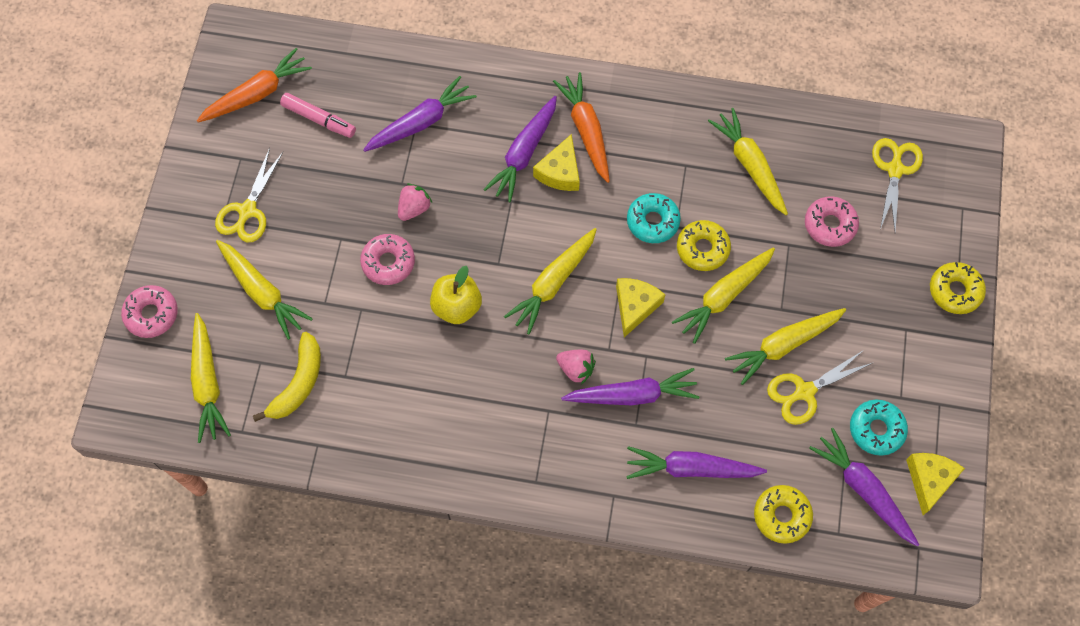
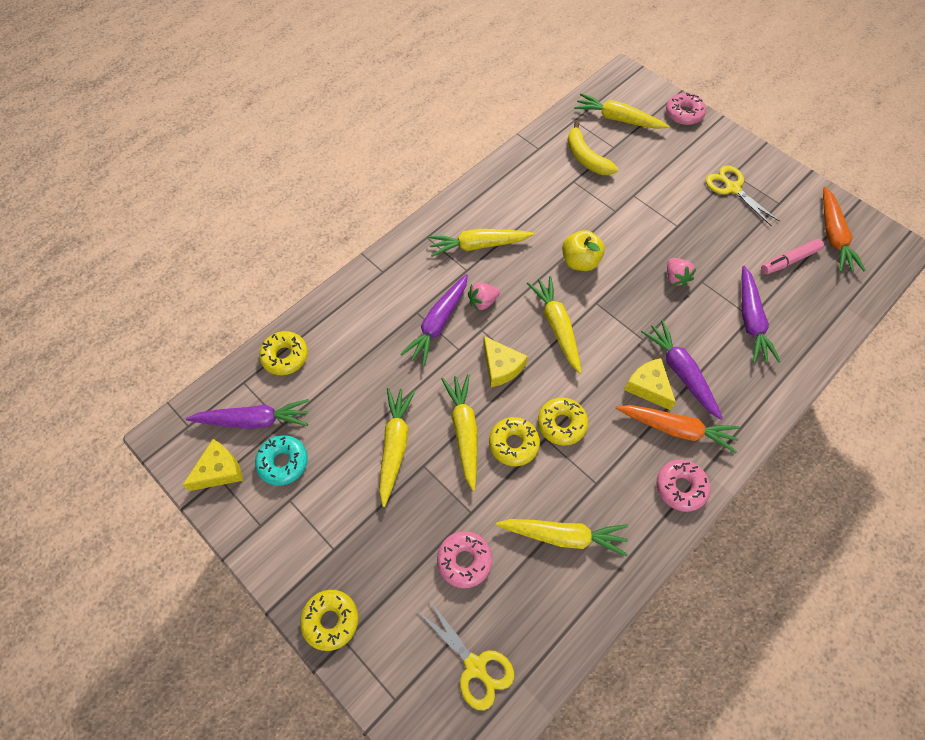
camera: 125 degrees right, 5 degrees down
(262, 292) = (663, 169): yellow carrot -> yellow carrot (478, 245)
(388, 262) = (641, 242): pink donut -> pink donut (680, 487)
(652, 221) = (561, 424): turquoise donut -> yellow donut
(691, 468) = (361, 325): purple carrot -> none
(804, 392) = (350, 433): yellow scissors -> none
(929, 480) = (219, 470): yellow cheese -> yellow cheese turned 90 degrees counterclockwise

